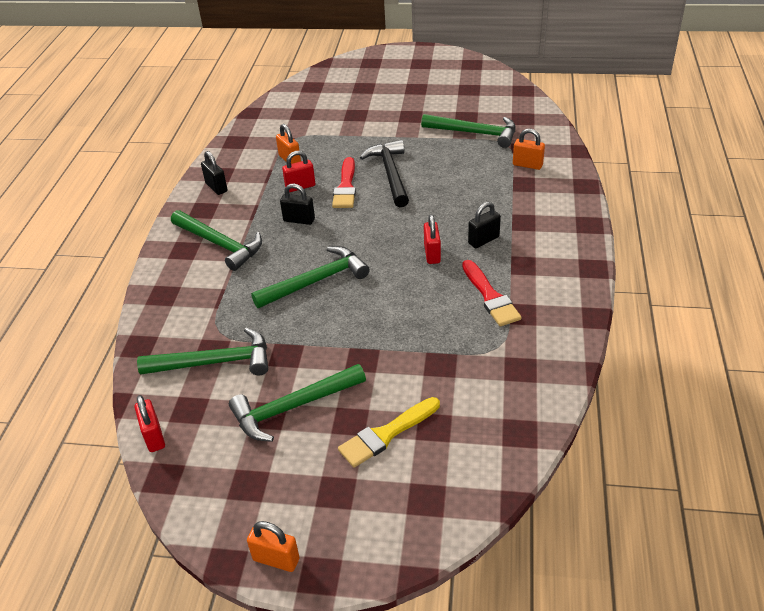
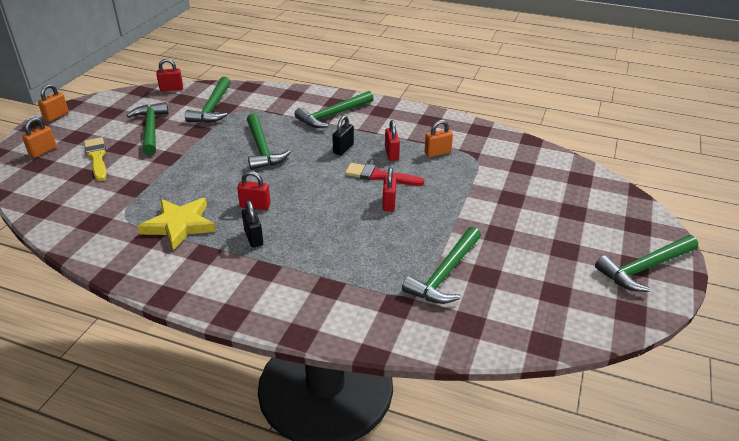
camera: 100 degrees right, 5 degrees down
(216, 187) = (410, 117): black padlock -> none
(390, 174) = (389, 203): black hammer -> red padlock
(422, 60) = (644, 268): none -> green hammer
(490, 297) = (179, 225): red brush -> yellow star
(527, 165) = (362, 299): orange padlock -> orange padlock (43, 151)

